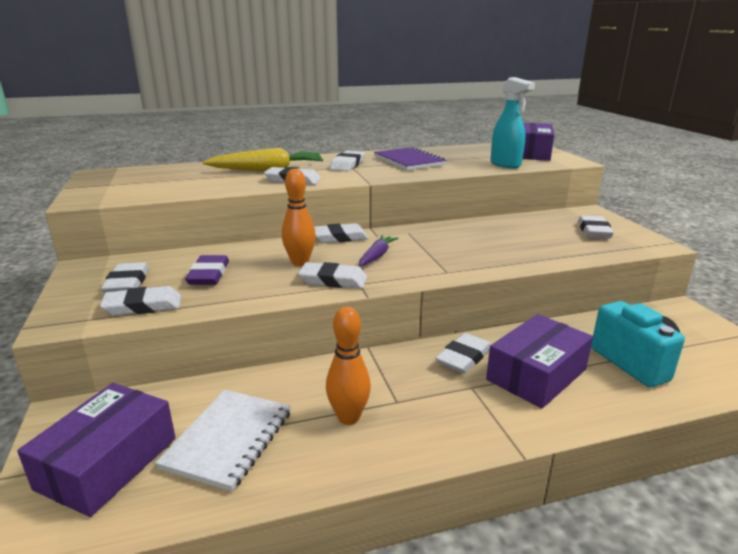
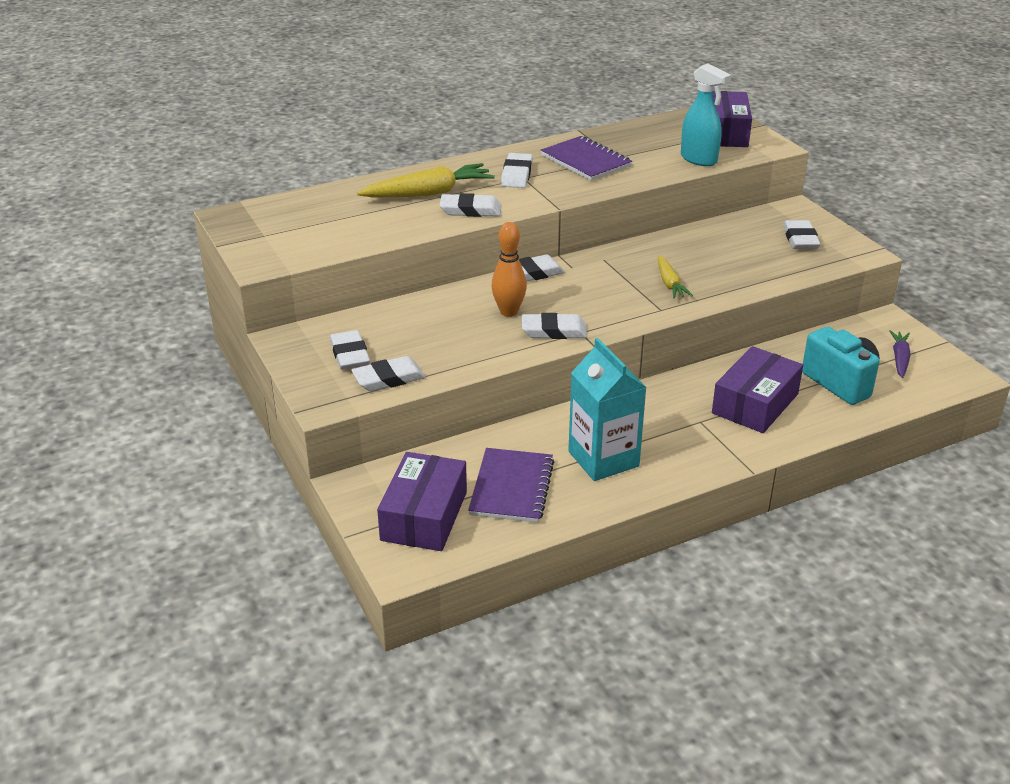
camera: 10 degrees left, 10 degrees up
(209, 274) = (425, 336): purple eraser -> none
(229, 439) = (512, 487): white notebook -> purple notebook
(348, 417) = (603, 459): orange bowling pin -> turquoise carton
(377, 256) = (583, 296): purple carrot -> purple carrot (899, 359)
(462, 253) = (670, 283): none -> yellow carrot
(464, 357) = (687, 394): white eraser -> none

